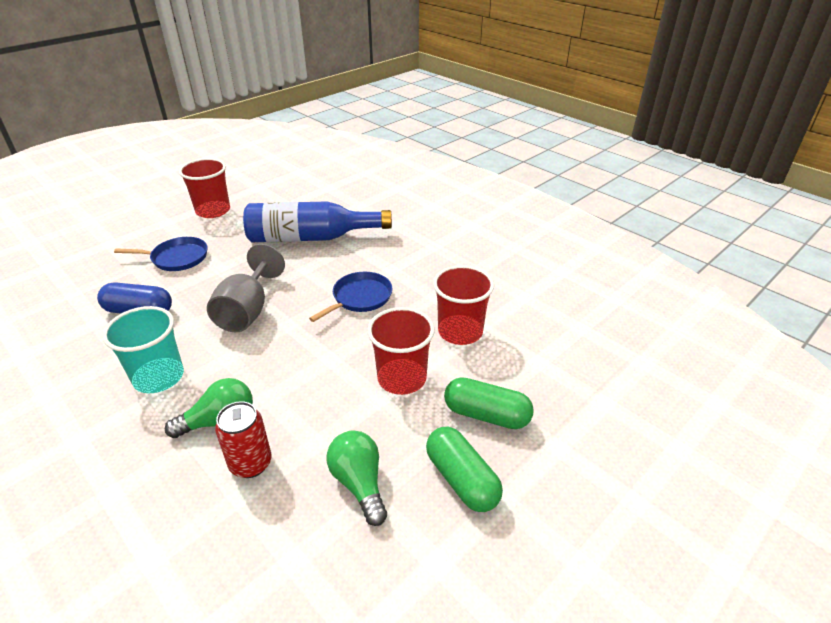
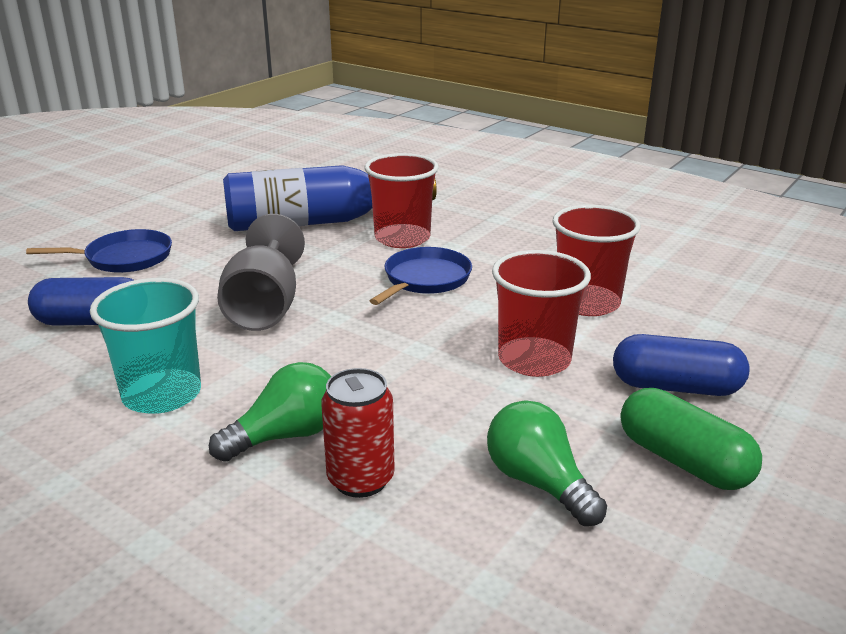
camera: 10 degrees left, 10 degrees down
(213, 211) = (155, 203): red cup -> red cup (402, 238)
(486, 415) = (675, 387): green capsule -> blue capsule

